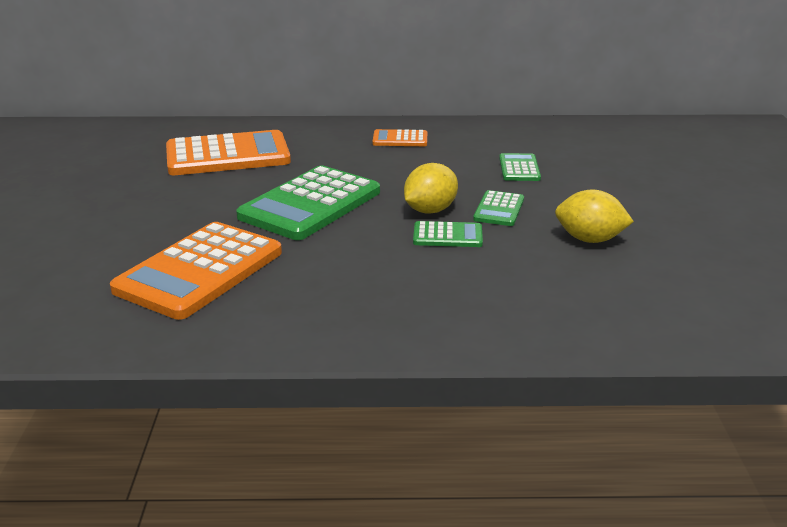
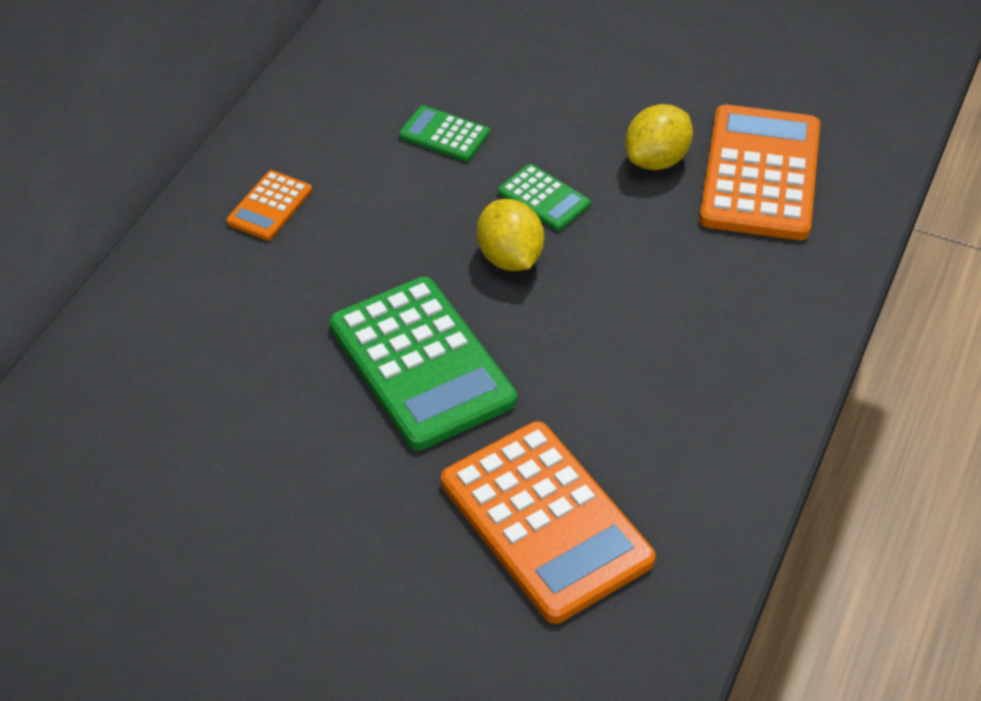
camera: 65 degrees left, 20 degrees up
(228, 155) = (187, 409): orange calculator -> orange calculator (760, 174)
(447, 235) = (583, 267): green calculator -> none

